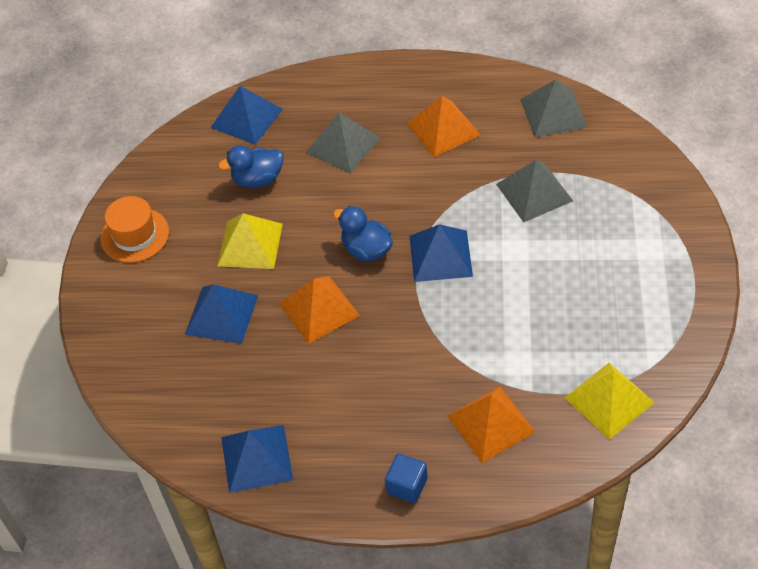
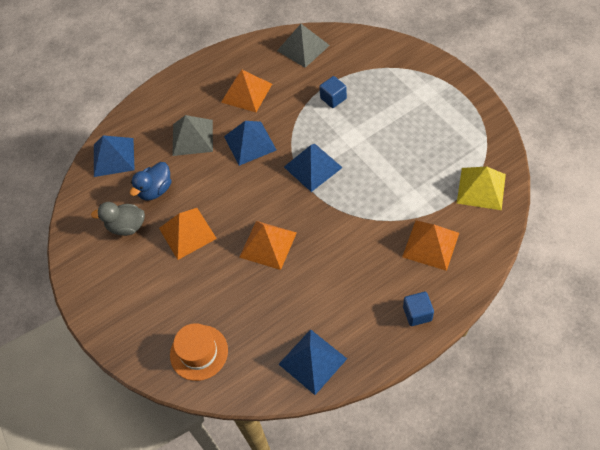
camera: 35 degrees left, 5 degrees up
(135, 235) = (102, 275): orange hat -> orange hat (199, 352)
(198, 200) = (127, 226): none -> grey duck
(221, 314) = (208, 288): blue pyramid -> blue pyramid (250, 143)
(250, 244) = (187, 233): yellow pyramid -> orange pyramid
(366, 250) = (265, 191): blue duck -> none
(534, 192) = (333, 98): grey pyramid -> blue cube

